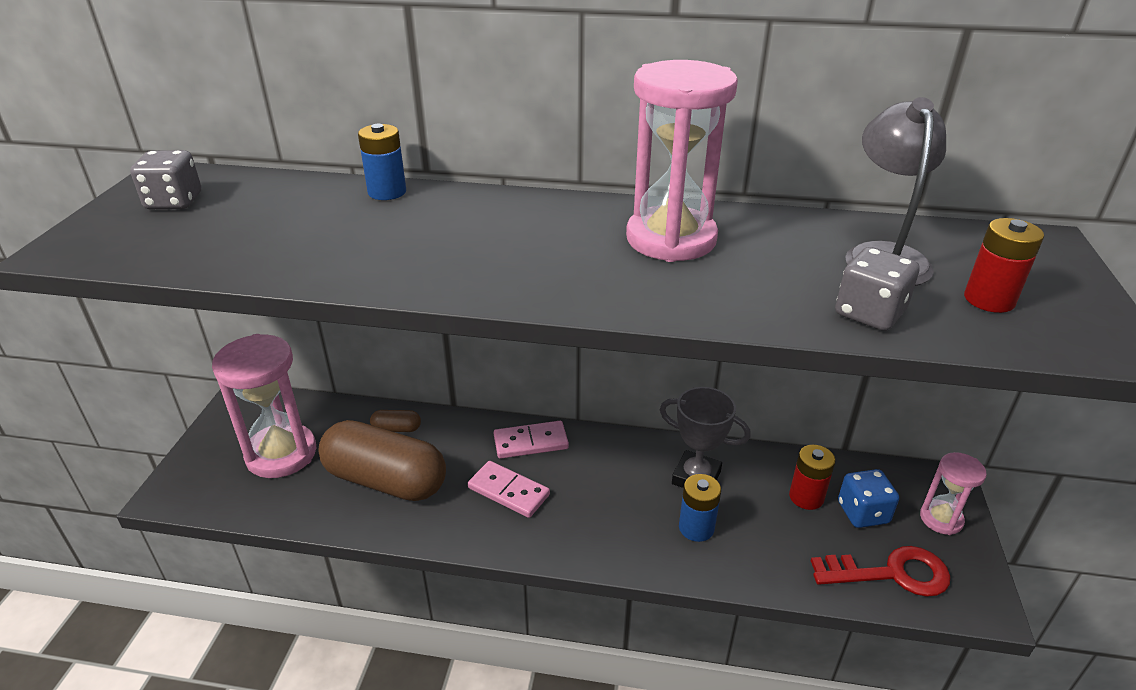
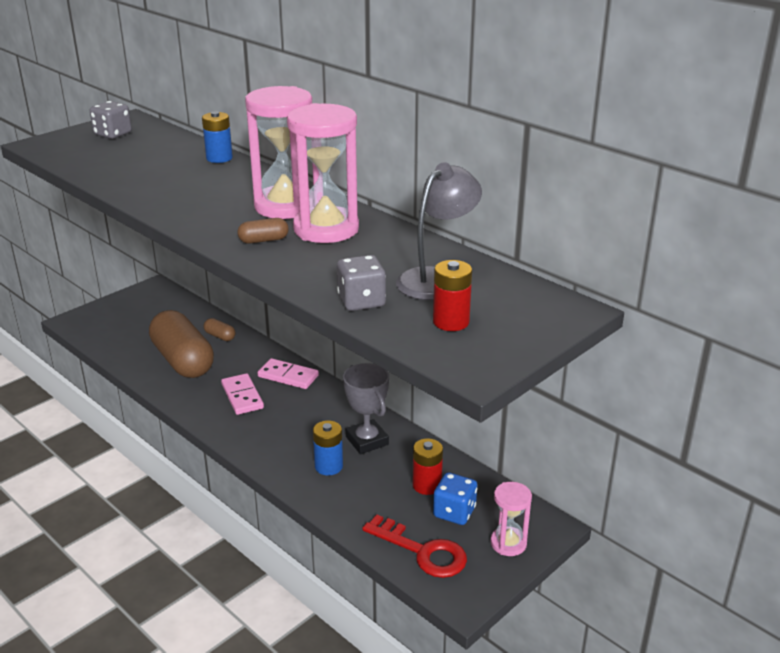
camera: 35 degrees right, 5 degrees down
(281, 454) = (145, 324): pink hourglass -> pink hourglass (285, 206)
(628, 279) = (263, 240): none -> brown capsule

